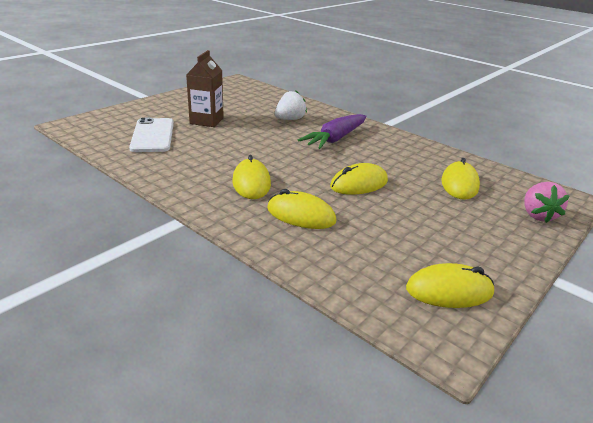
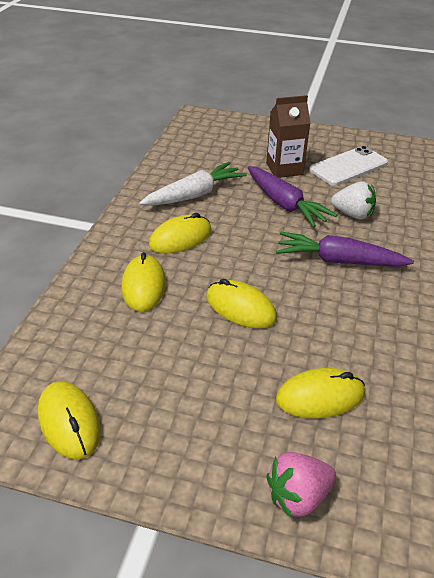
camera: 65 degrees right, 10 degrees up
(153, 135) = (220, 156): white phone -> white phone (348, 166)
(196, 161) = (195, 195): none -> white carrot
(253, 134) = (285, 204): none -> purple carrot

